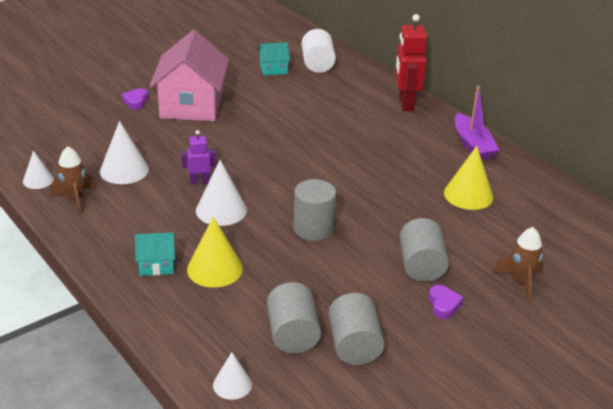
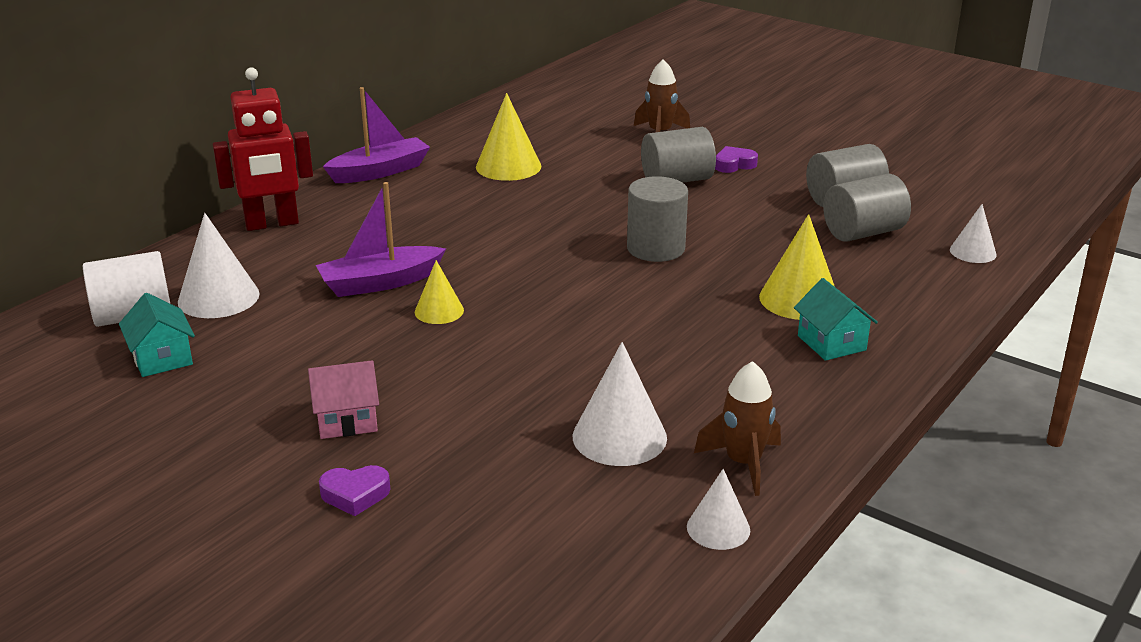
camera: 105 degrees left, 5 degrees down
(191, 105) = (346, 420): pink house -> pink house, size x0.46
(199, 181) = (604, 354): purple robot -> none
(221, 210) = (666, 320): white cone -> white cone (218, 297)
(276, 140) = (439, 311): none -> yellow cone
(317, 127) = (380, 283): none -> purple boat

